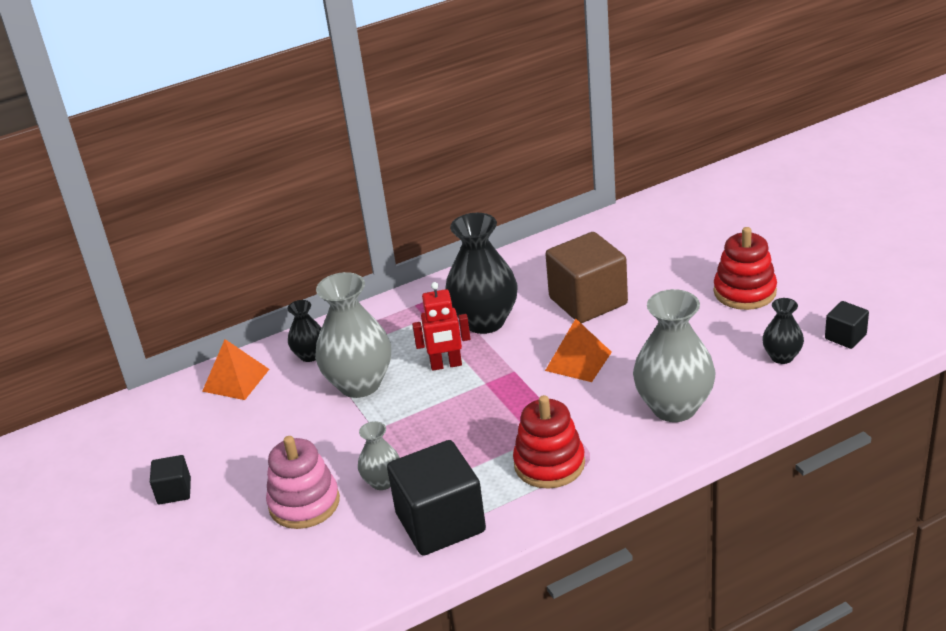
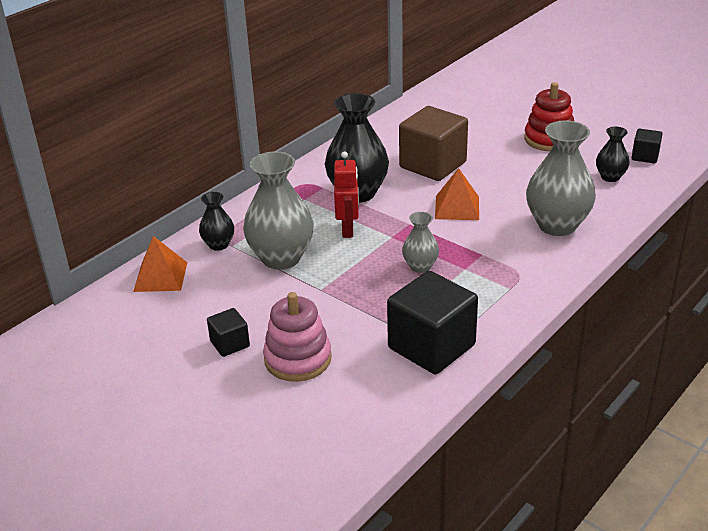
camera: 25 degrees left, 0 degrees up
(174, 491) = (163, 377): black cube -> black cube (230, 344)
(382, 481) = (357, 327): grey vase -> grey vase (420, 266)
(446, 365) = (348, 230): red robot -> red robot turned 60 degrees counterclockwise
(549, 464) = (489, 284): red stacking toy -> none

